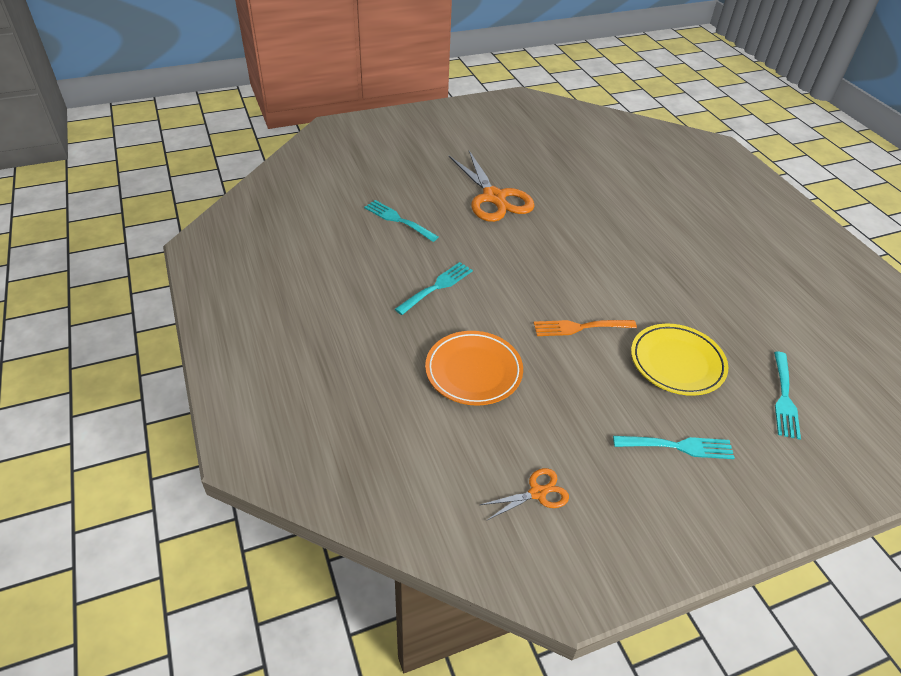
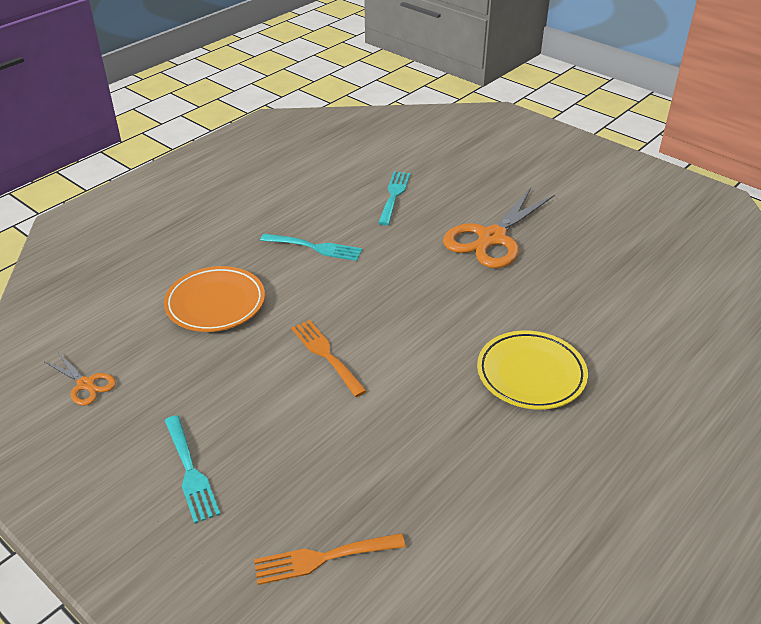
camera: 65 degrees right, 5 degrees down
(677, 363) = (321, 444): yellow plate -> yellow plate (531, 374)
(784, 398) = (322, 558): turquoise fork -> orange fork

